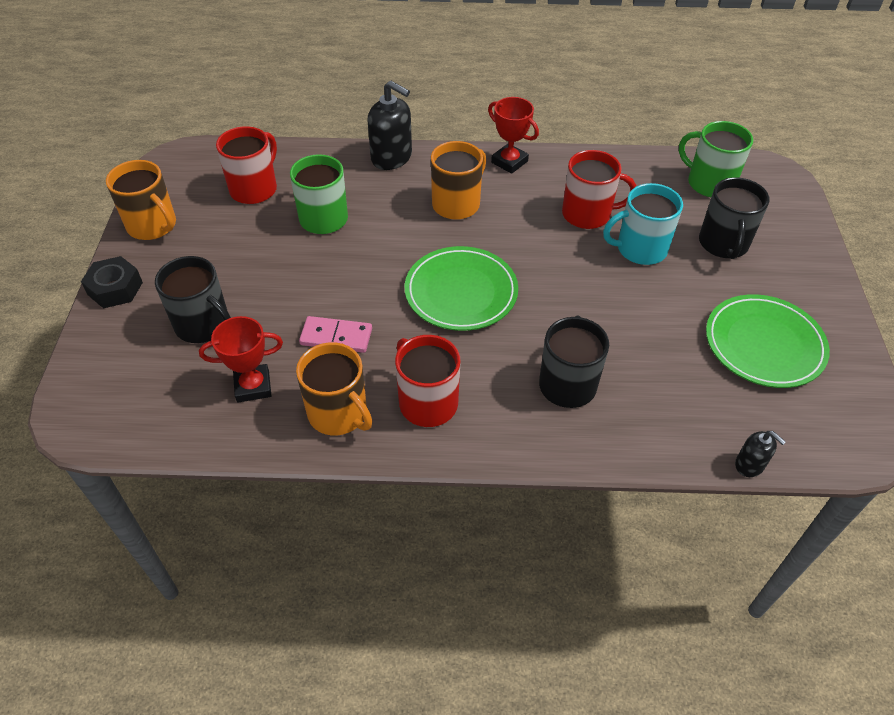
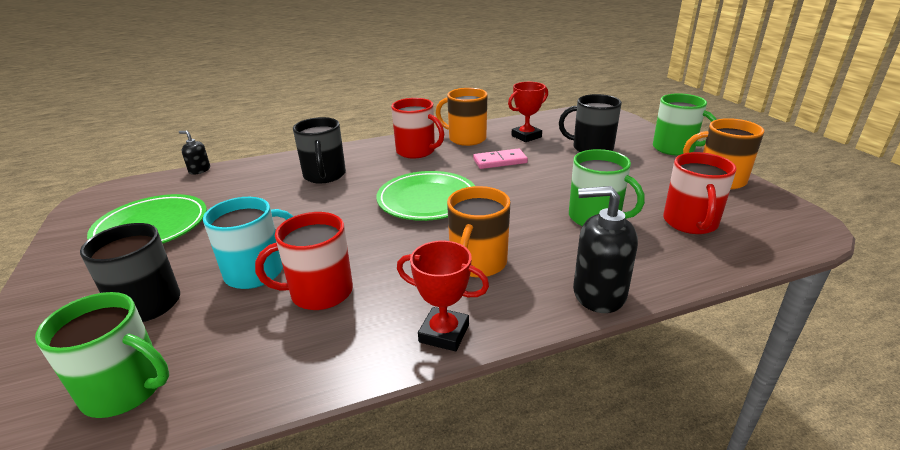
camera: 160 degrees right, 20 degrees down
(115, 288) = (674, 148): black nut -> green mug

